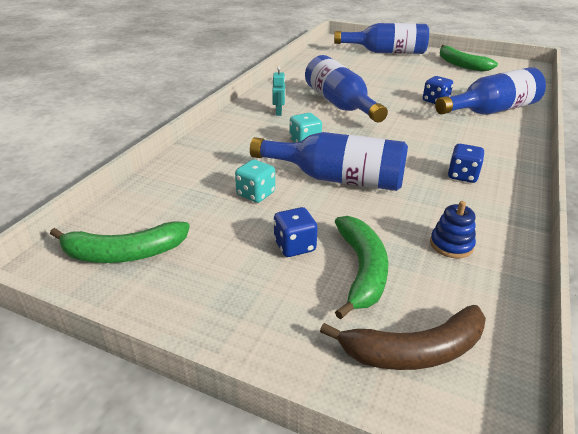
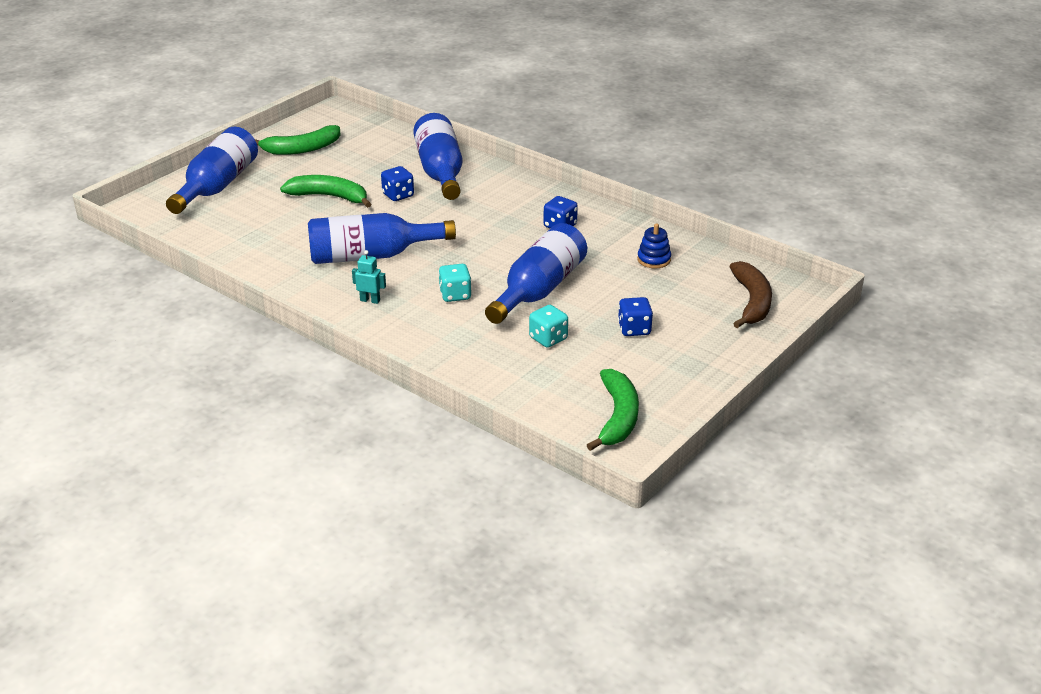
camera: 75 degrees left, 0 degrees up
(361, 271) = (672, 304): green banana -> green banana (330, 197)

